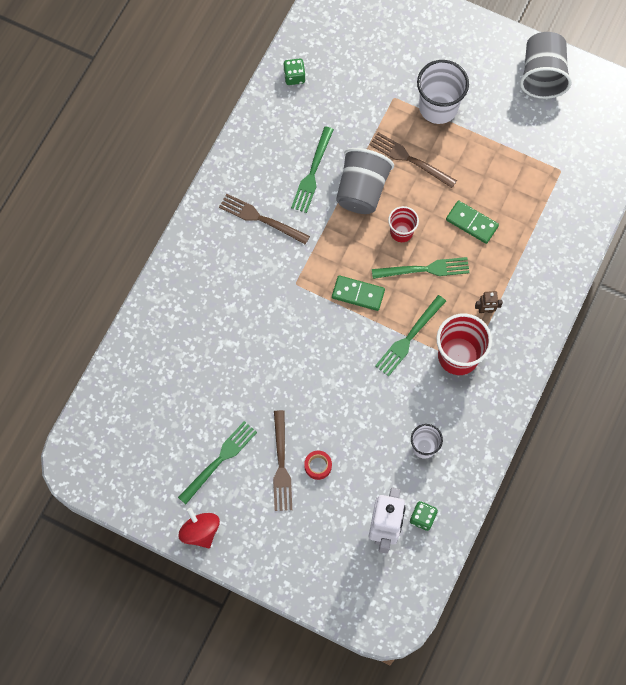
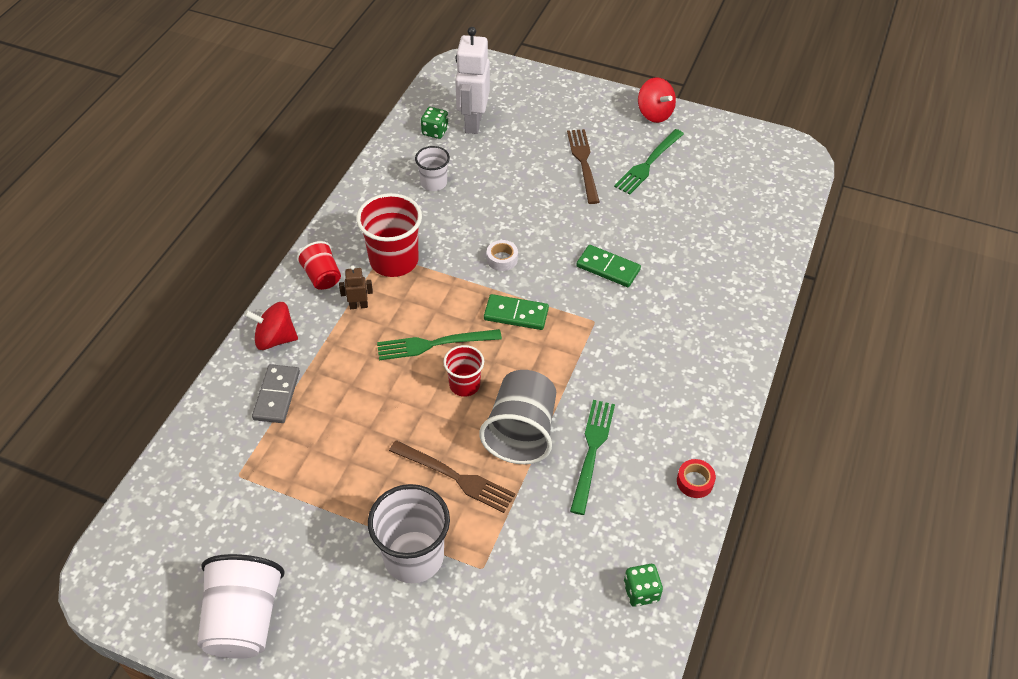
camera: 175 degrees right, 20 degrees down
(260, 218) = (653, 390): brown fork -> none
(318, 466) = (545, 163): red tape -> red tape (695, 482)
(366, 352) = (502, 259): none -> white tape
(408, 338) = (452, 274): green fork -> none
(472, 223) = (370, 400): green domino -> green domino (608, 268)
(518, 342) = (322, 277): none -> red cup
(542, 75) = (244, 620): grey cup -> white cup
(542, 231) = (276, 395): none -> grey domino
(549, 282) = (275, 339): none -> red spinning top

